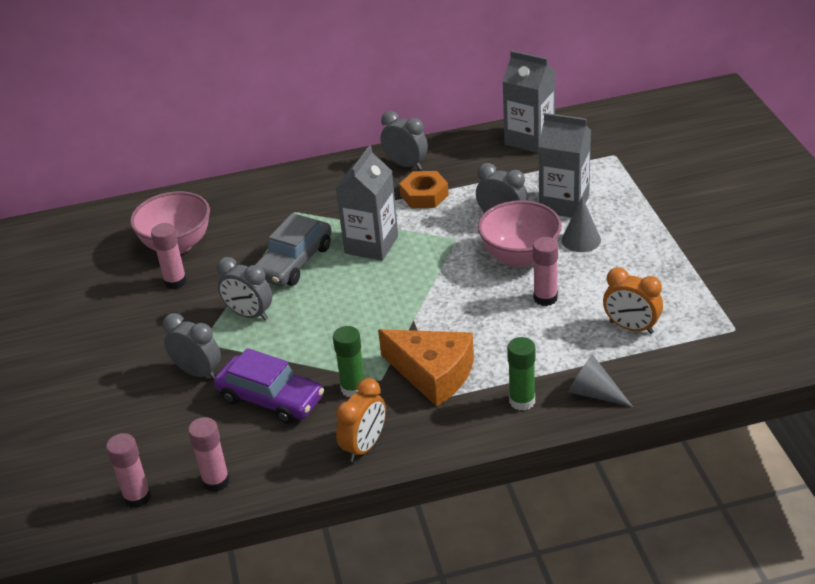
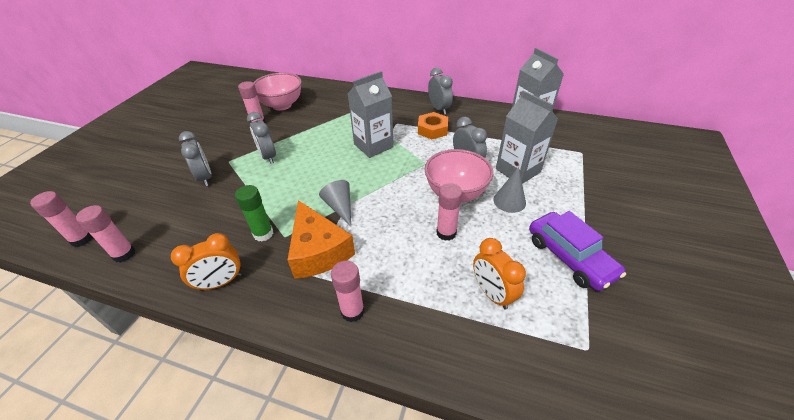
camera: 30 degrees right, 5 degrees up
(270, 398) = (216, 214): purple car -> purple car (569, 257)
(294, 262) = (323, 138): grey car -> none
(522, 401) = (352, 311): green glue stick -> pink glue stick
(594, 393) = (412, 339): grey cone -> grey cone (340, 207)

